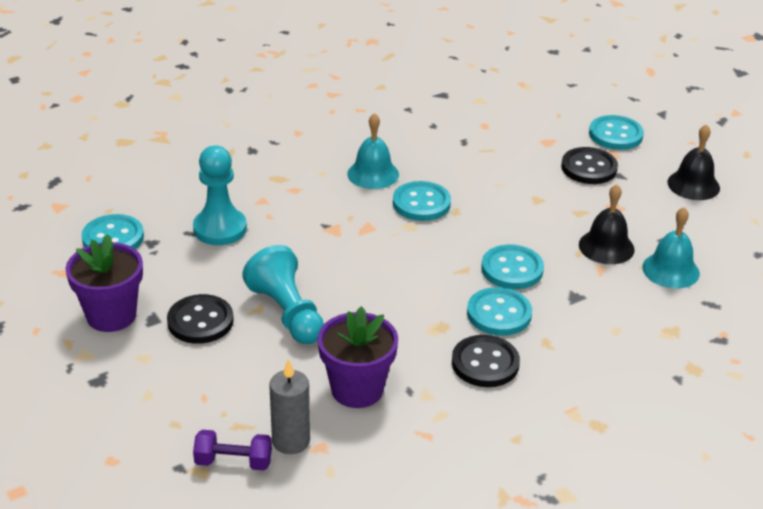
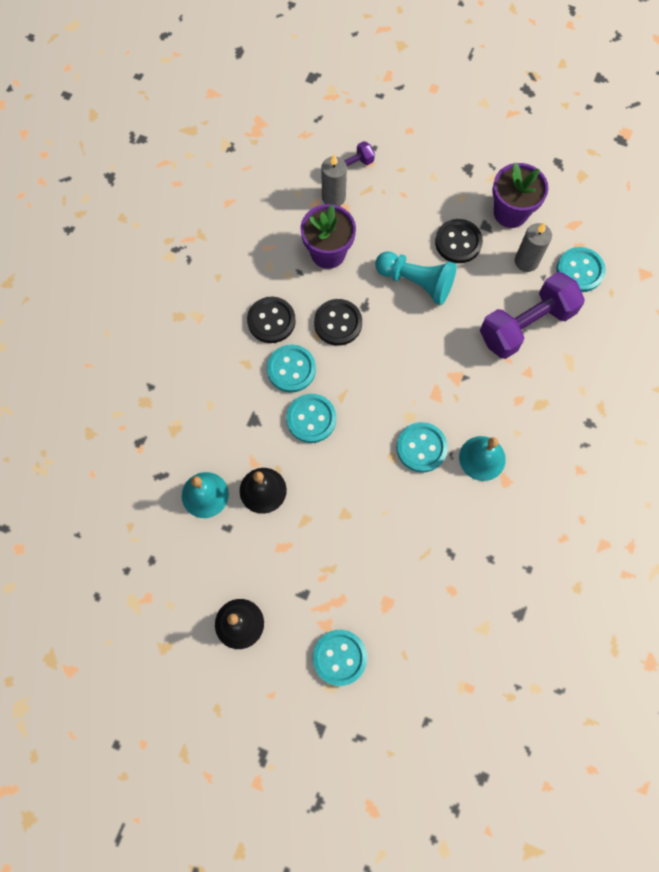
camera: 145 degrees right, 35 degrees up
(153, 270) = (526, 261): none -> grey candle
(220, 229) = (526, 325): turquoise pawn -> purple dumbbell
(589, 168) = (332, 587): black button -> black button (338, 323)

